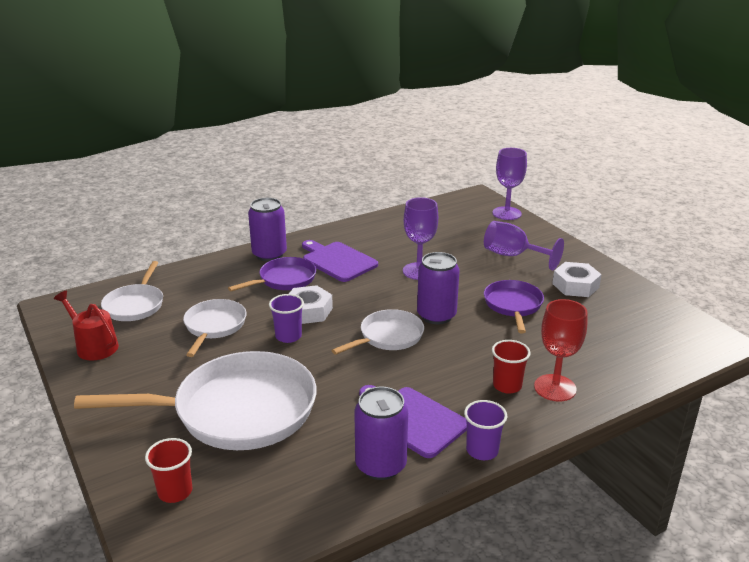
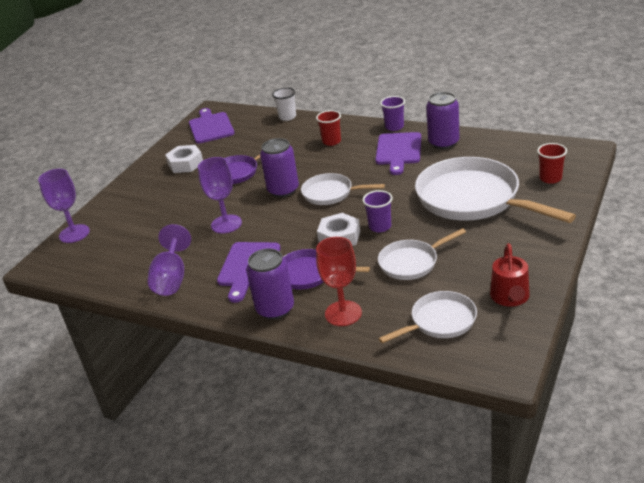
camera: 120 degrees left, 5 degrees up
(513, 256) = (160, 200): purple goblet -> purple goblet (171, 278)
(555, 388) = (316, 130): red goblet -> red goblet (343, 313)
(626, 384) = (287, 117): none -> white cup
(661, 325) = (210, 127): none -> purple cutting board

